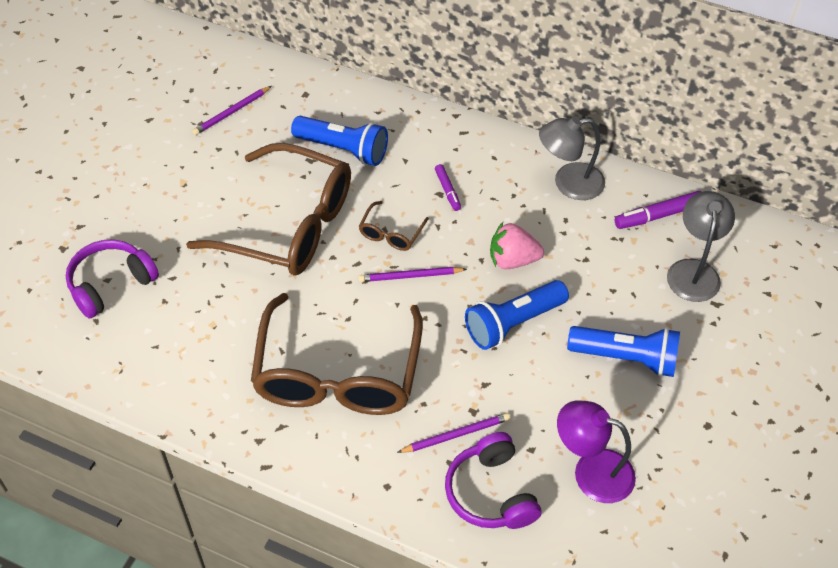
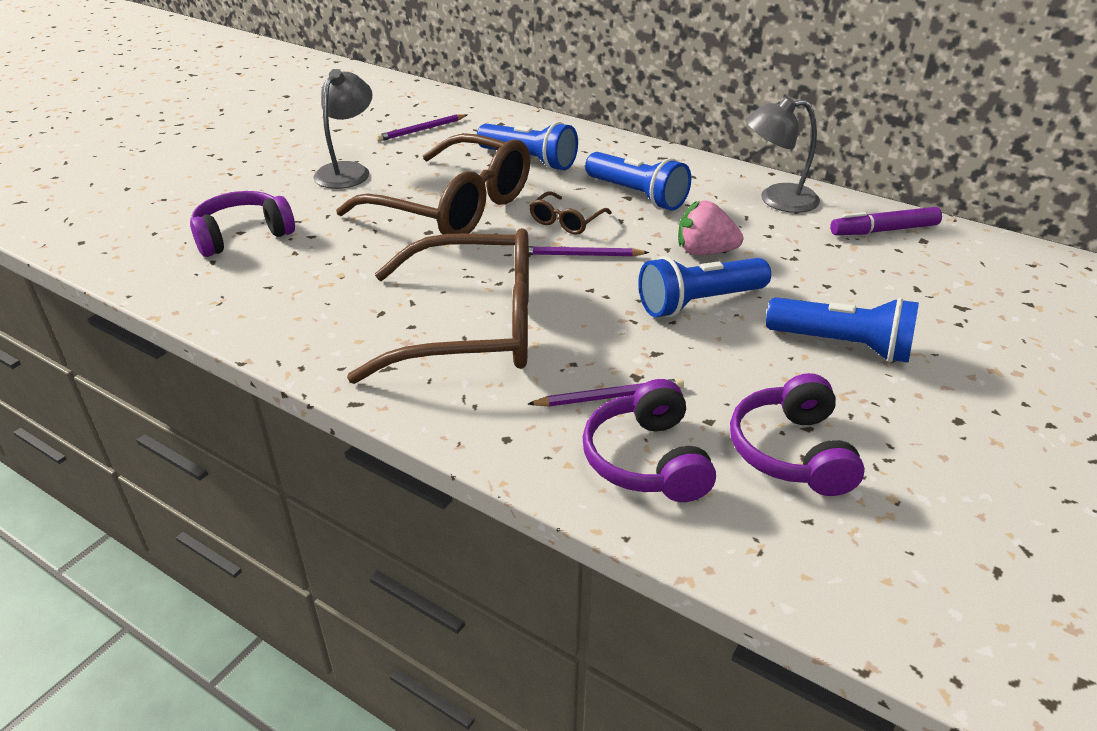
camera: 10 degrees right, 15 degrees down
(337, 374) = (472, 327): brown glasses -> brown glasses turned 105 degrees counterclockwise
(447, 190) = (637, 195): purple marker -> blue flashlight
(591, 471) = (791, 452): purple lamp -> purple headphones
(693, 271) = (930, 277): grey lamp -> grey lamp (348, 171)

